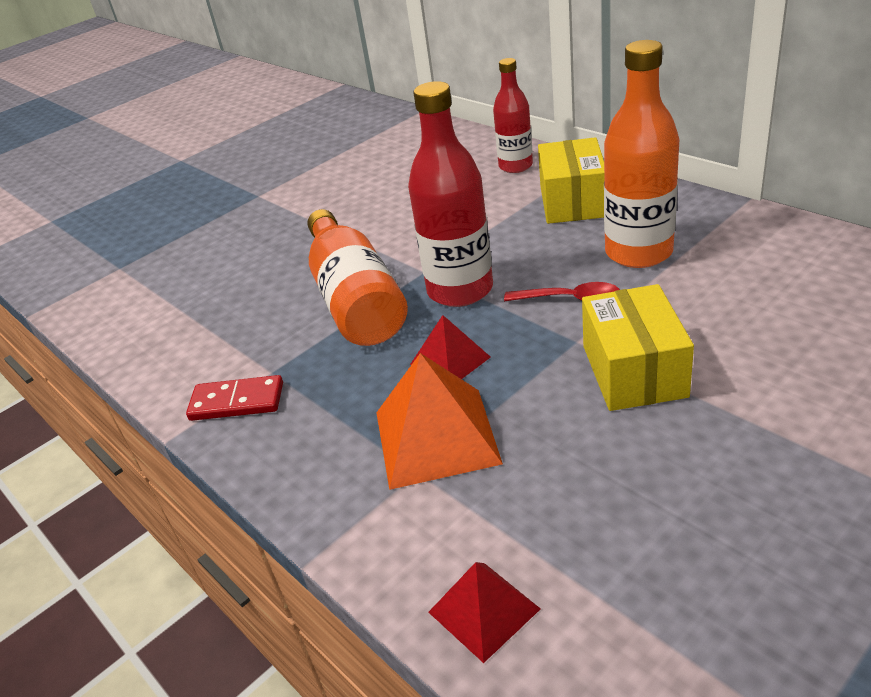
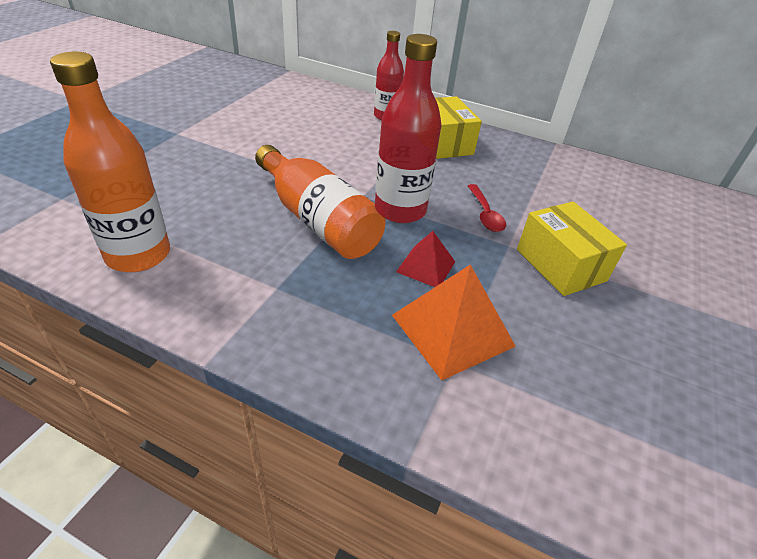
camera: 30 degrees left, 5 degrees up
(237, 401) = (258, 318): red domino -> none
(484, 610) = (576, 471): red pyramid -> none
(570, 299) = (485, 214): red spoon -> red spoon turned 90 degrees clockwise
(638, 252) = (510, 179): orange bottle -> orange bottle (138, 255)

